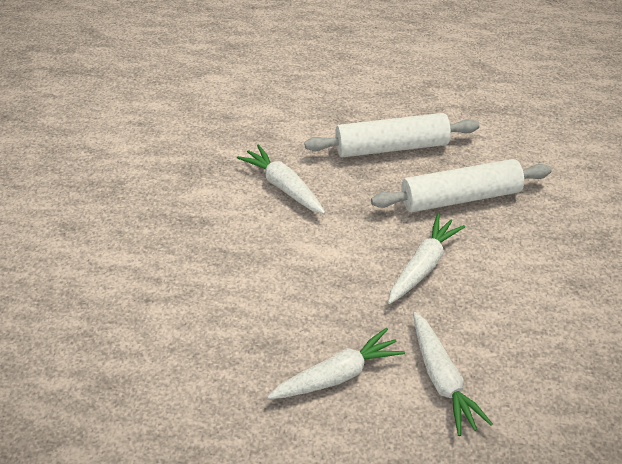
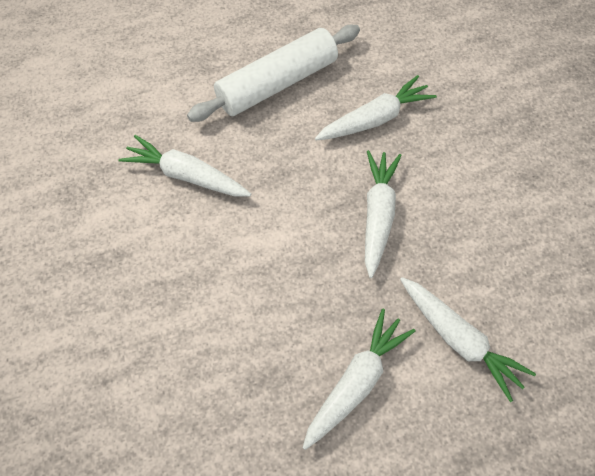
camera: 25 degrees left, 15 degrees up
(460, 197) = (375, 119): white rolling pin -> white carrot

